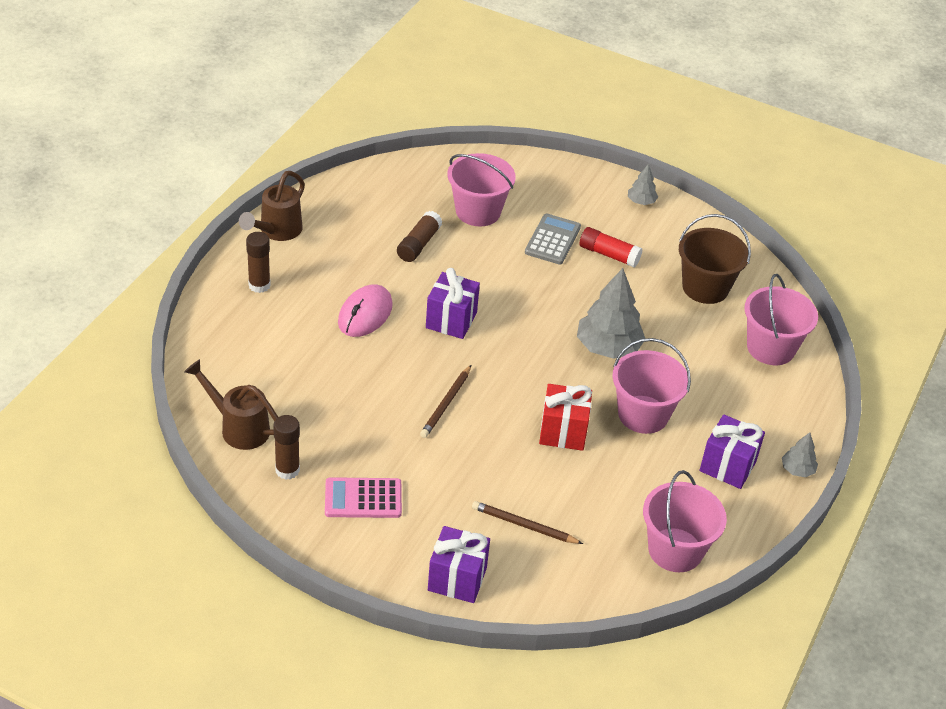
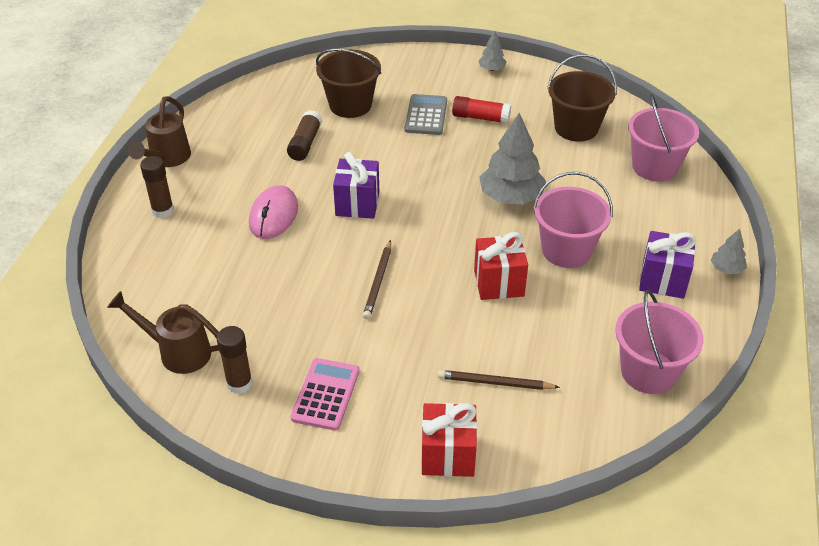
camera: 10 degrees left, 0 degrees up
(363, 499) = (325, 394): pink calculator -> pink calculator turned 120 degrees clockwise
(457, 579) = (448, 455): purple gift -> red gift
(478, 211) = (350, 105): pink bucket -> brown bucket

